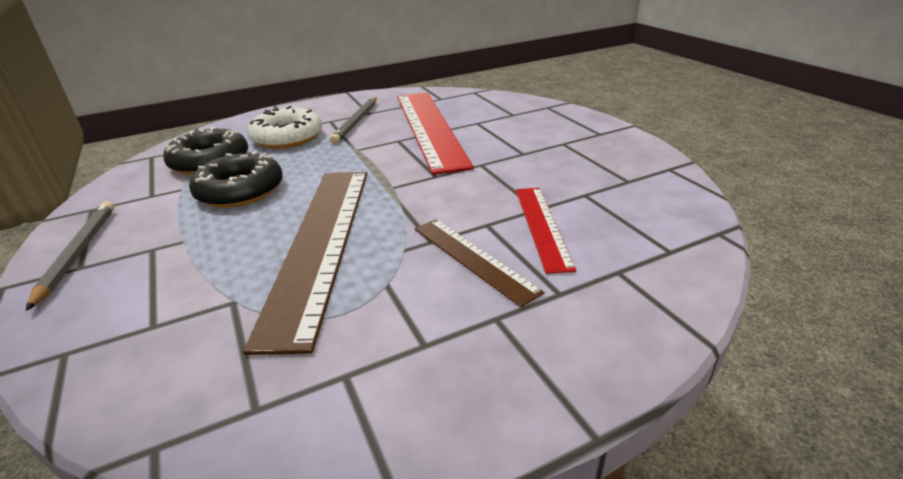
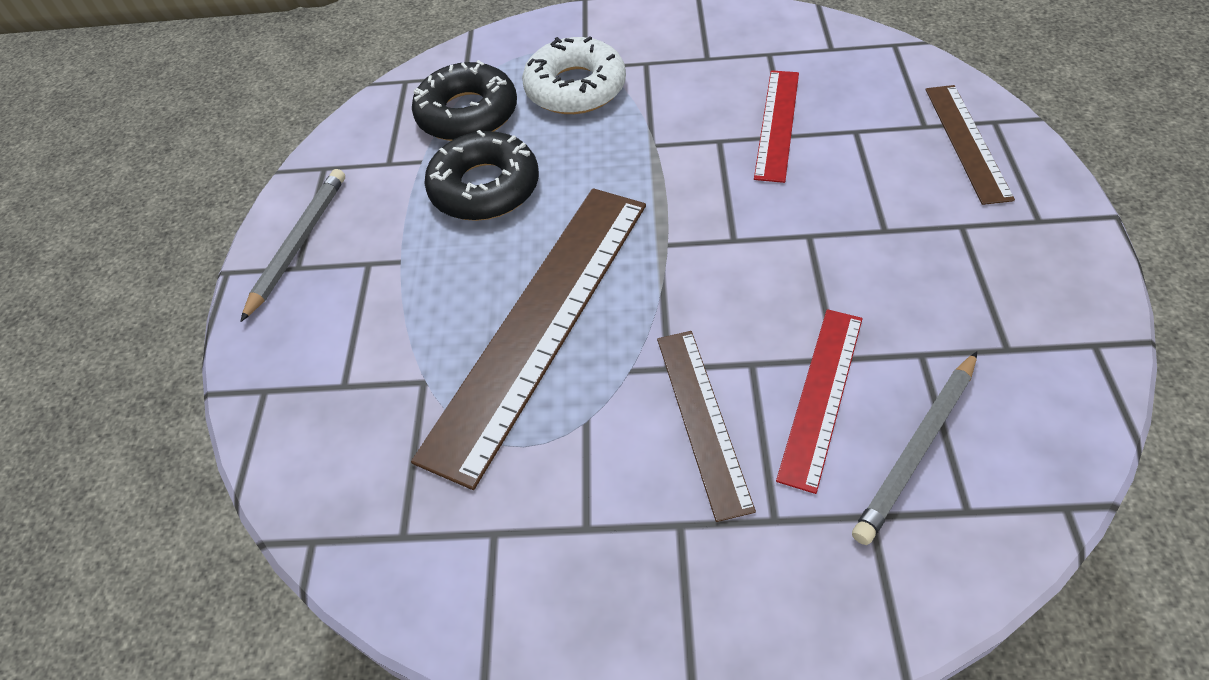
camera: 30 degrees right, 20 degrees up
(356, 122) = (680, 77): grey pencil -> grey pencil (917, 449)
(429, 128) = (777, 124): red ruler -> red ruler, size x0.52
(539, 115) = (967, 142): none -> brown ruler

